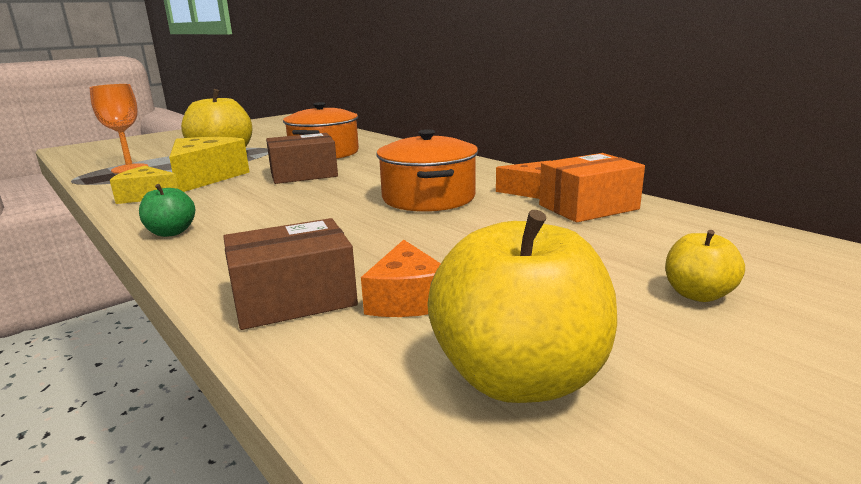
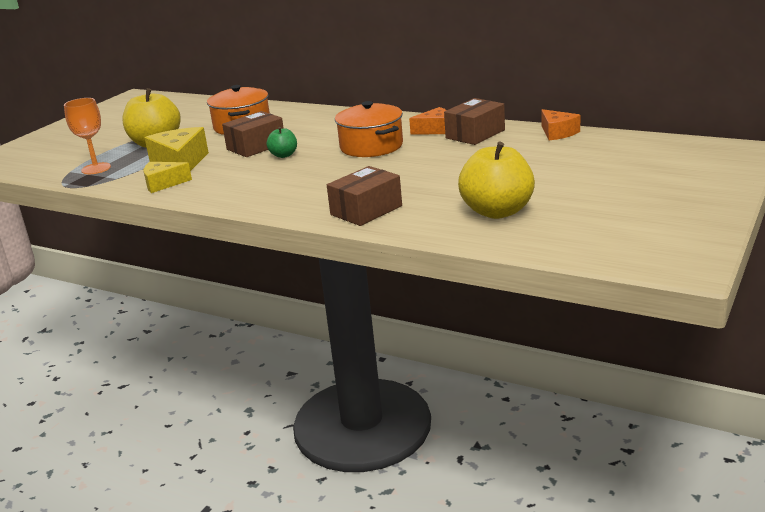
camera: 20 degrees left, 5 degrees up
(171, 232) = (234, 199): green apple -> green apple (284, 155)
(408, 299) = (423, 198): orange cheese -> orange cheese (557, 133)
(588, 207) = (475, 134): orange box -> brown box
(698, 294) = (551, 168): yellow apple -> none

